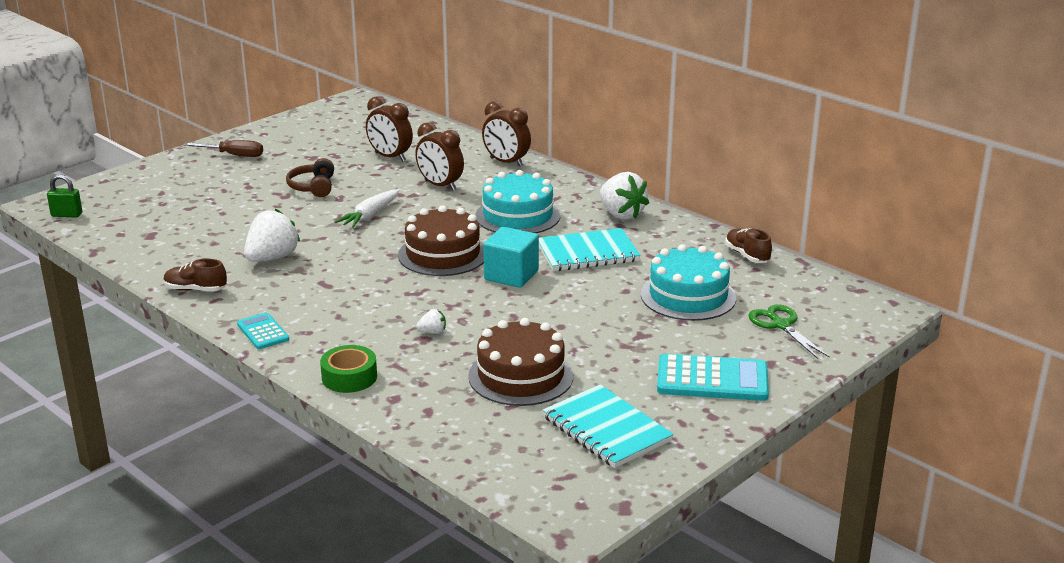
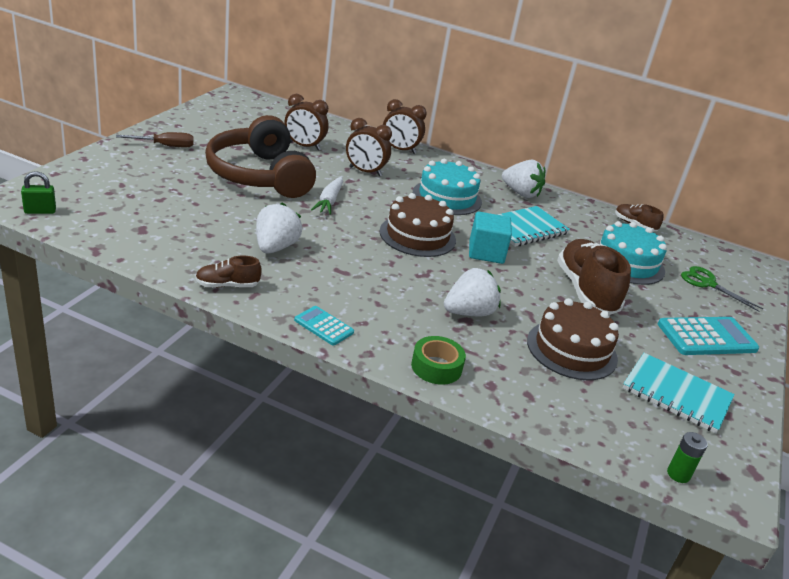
camera: 25 degrees left, 5 degrees up
(313, 187) = (260, 175): brown headphones -> brown headphones, size x2.31
(433, 332) = (469, 312): white strawberry -> white strawberry, size x2.19
(528, 496) = (678, 474): none -> green battery
(600, 321) = (586, 291): none -> brown shoe

